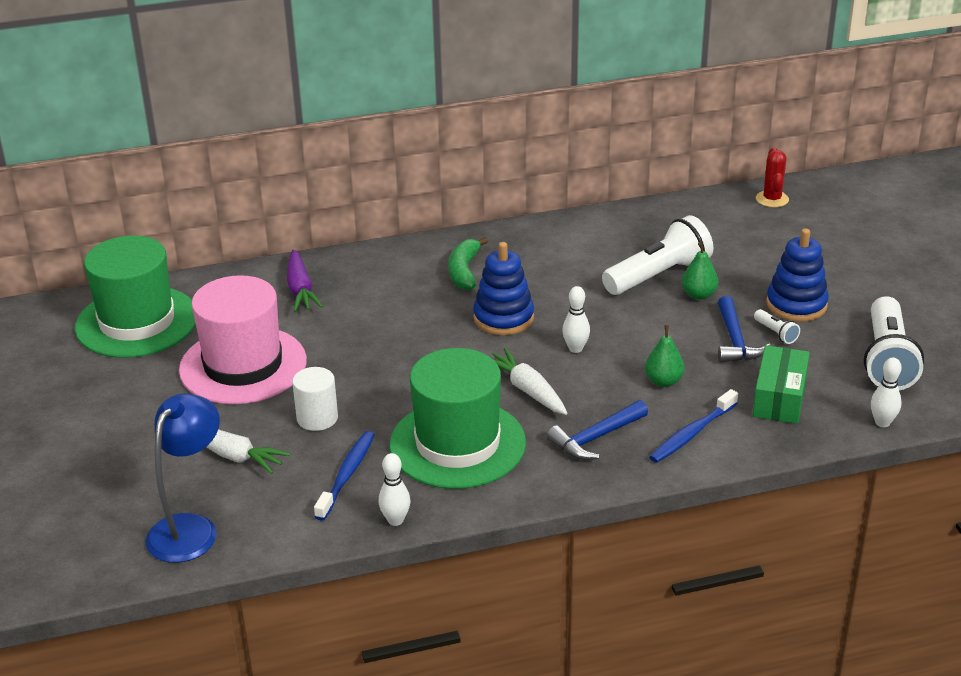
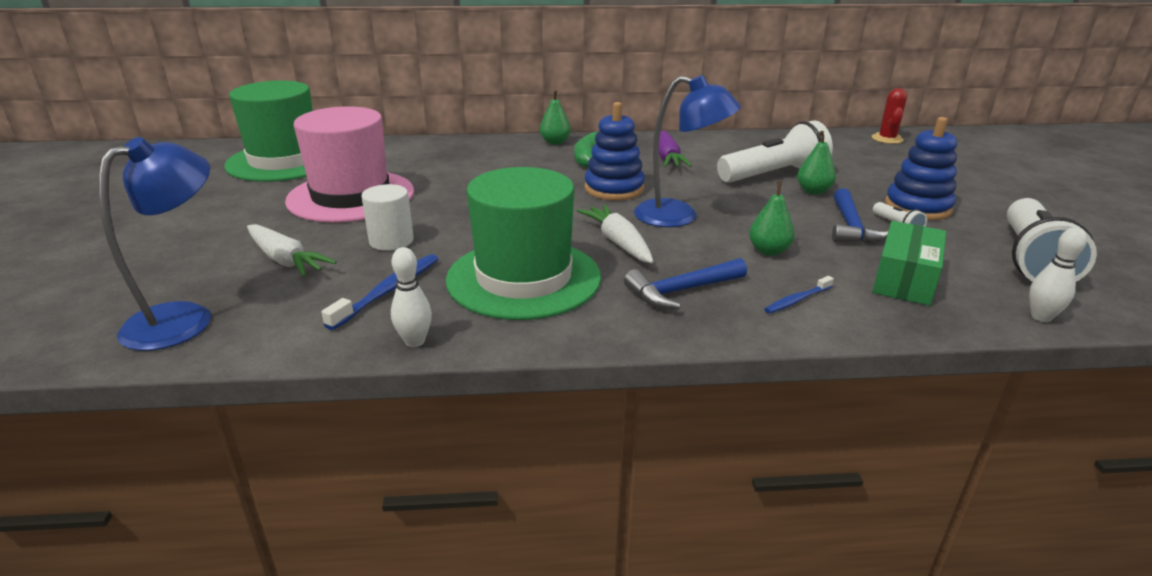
camera: 10 degrees right, 5 degrees down
(300, 289) = (439, 155): purple carrot -> purple carrot (668, 158)
(418, 251) = (555, 142): none -> green pear
(575, 349) = (679, 216): white bowling pin -> blue lamp
(692, 433) = (797, 300): blue toothbrush -> blue toothbrush, size x0.60

